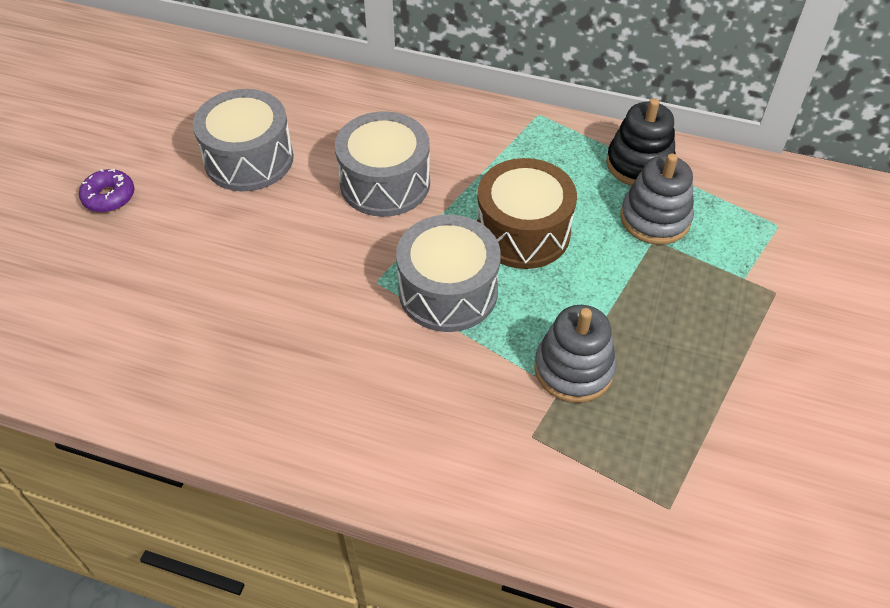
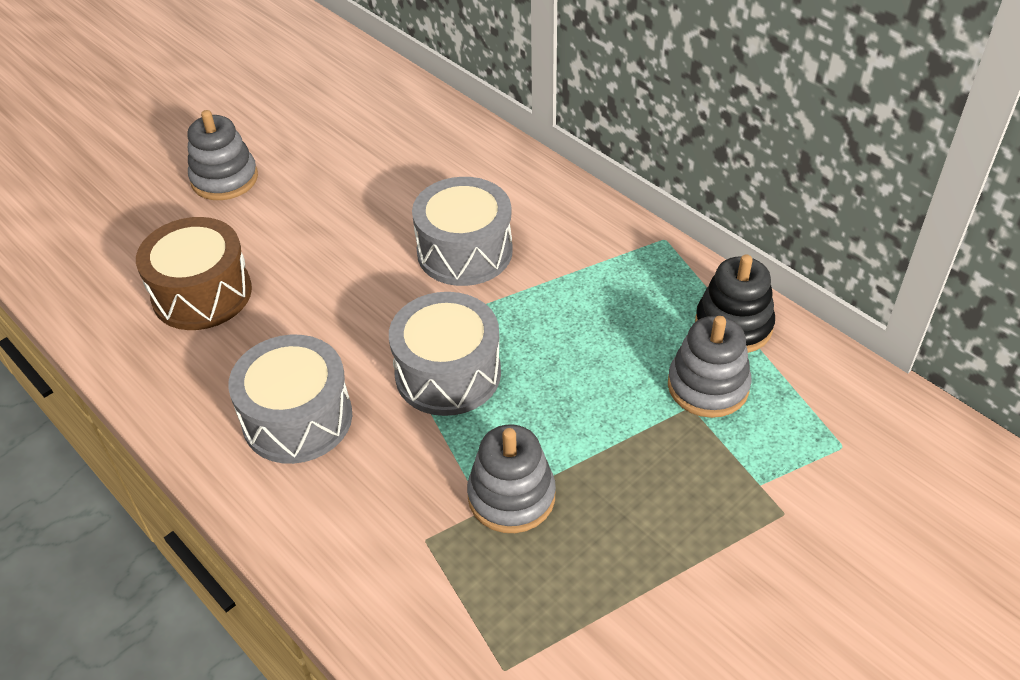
camera: 30 degrees right, 5 degrees down
(109, 197) = (224, 179): purple donut -> grey stacking toy
(249, 159) = (361, 187): grey drum -> grey drum (297, 418)
(523, 232) = (561, 347): brown drum -> brown drum (202, 293)

